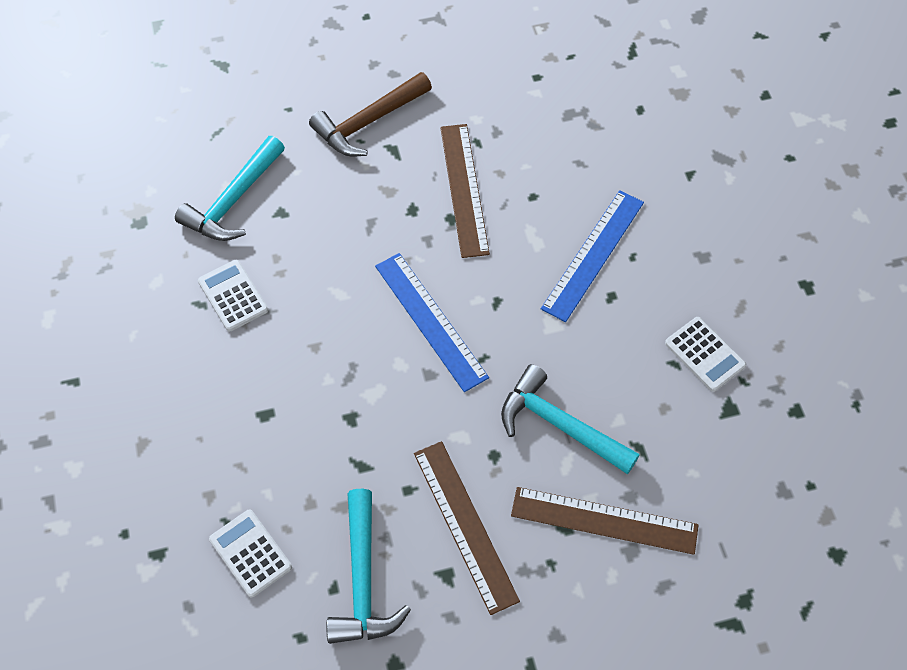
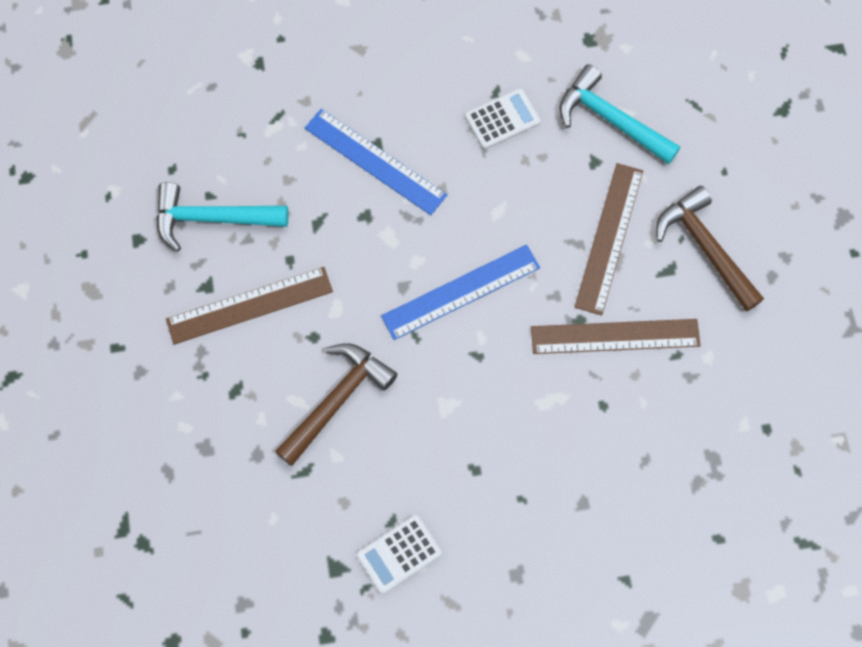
camera: 95 degrees right, 10 degrees up
(250, 553) = (249, 132): white calculator -> none
(560, 425) = (337, 400): turquoise hammer -> brown hammer
(593, 255) = (526, 458): blue ruler -> blue ruler (375, 162)
(604, 521) = (236, 427): brown ruler -> brown ruler (609, 238)

